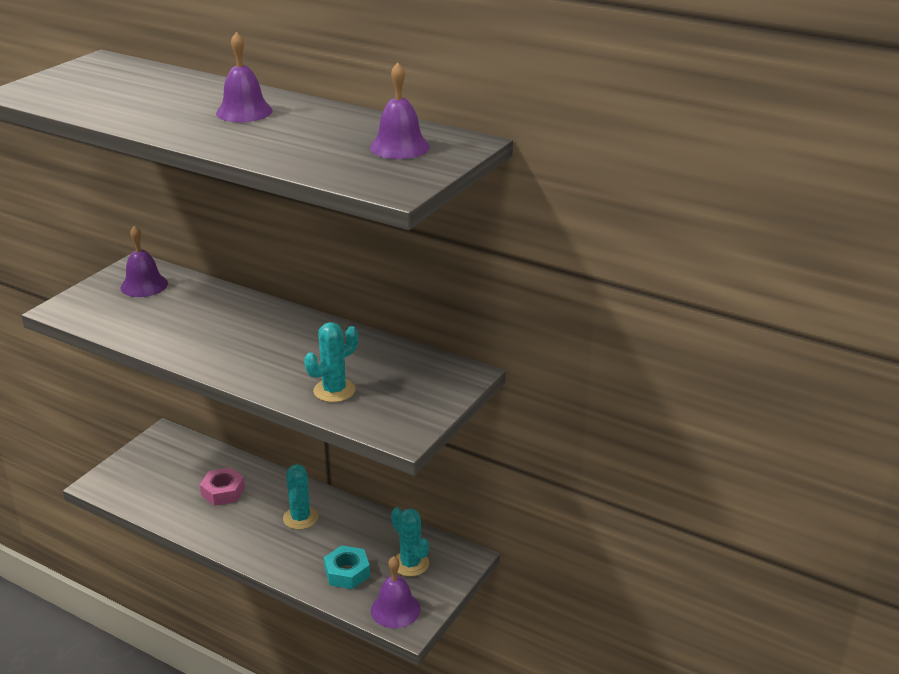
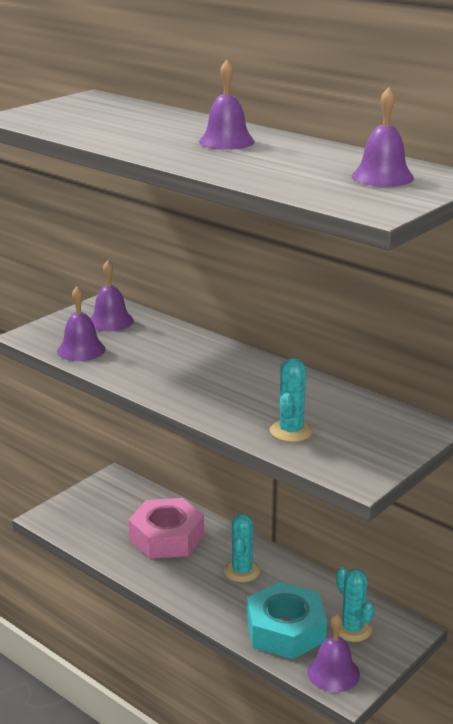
camera: 10 degrees right, 5 degrees down
(116, 320) = (81, 350): none -> purple bell
(223, 491) = (167, 537): pink nut -> pink nut, size x1.70
(334, 390) = (291, 431): turquoise cactus -> turquoise cactus turned 45 degrees counterclockwise
(347, 572) = (285, 630): turquoise nut -> turquoise nut, size x1.70

